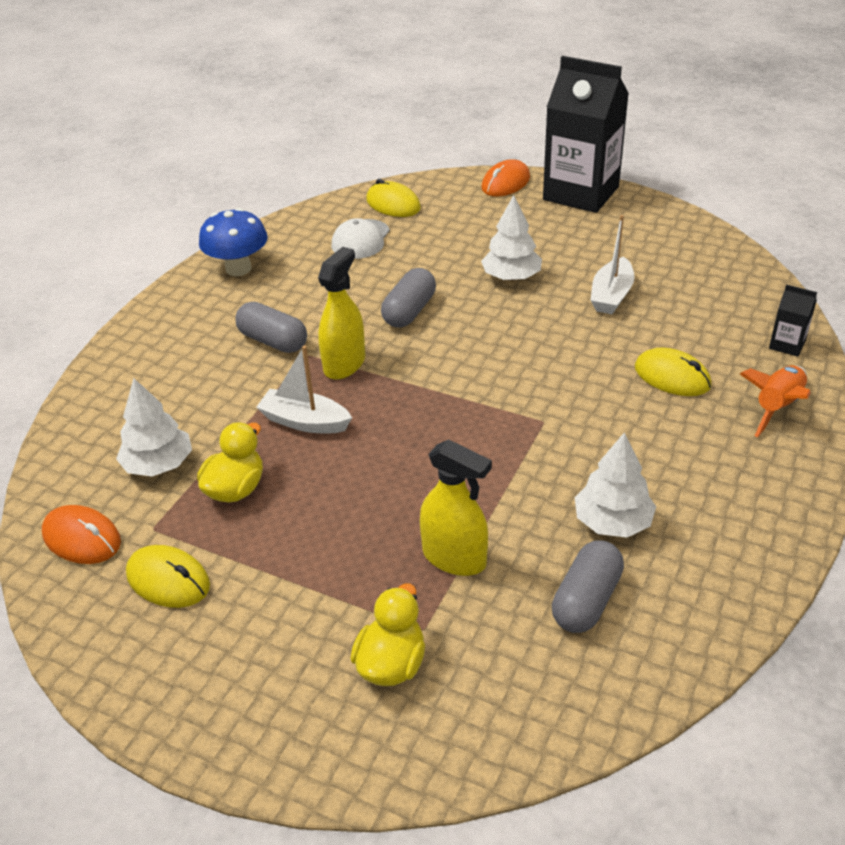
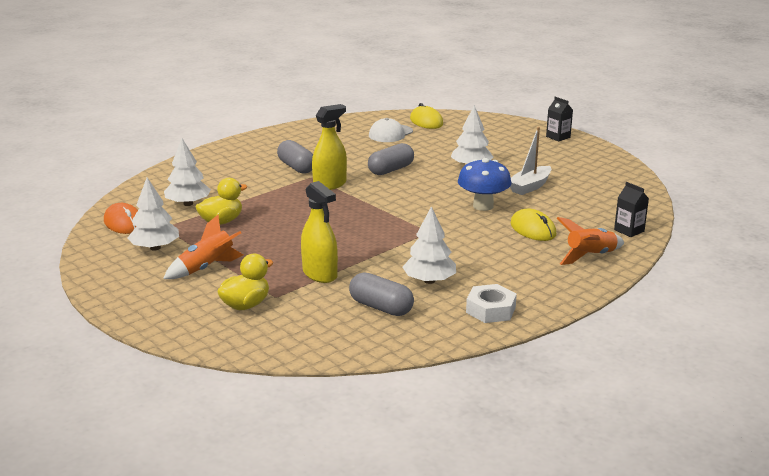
camera: 20 degrees right, 15 degrees down
(168, 580) = (155, 248): yellow mouse -> white tree
(238, 268) = (304, 133): blue mushroom -> blue mushroom (483, 206)
(279, 599) = (207, 268): none -> orange rocket
(305, 422) = (284, 203): white boat -> none
(505, 183) = (511, 124): orange mouse -> none
(581, 193) = (558, 137): black carton -> black carton, size x0.41
(586, 600) = (381, 307): grey capsule -> grey capsule turned 75 degrees clockwise
(731, 555) = (490, 310): none -> white nut

